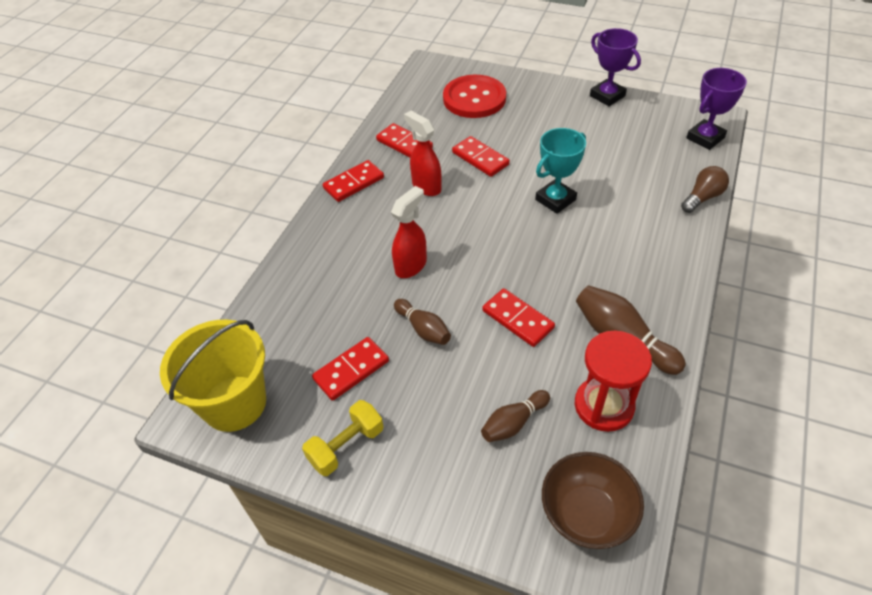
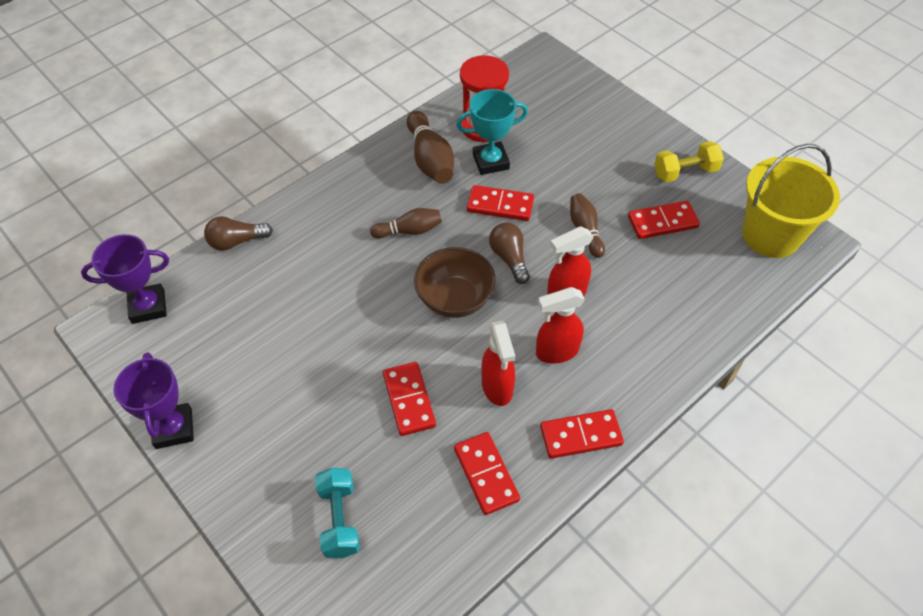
camera: 155 degrees left, 5 degrees up
(396, 223) = (556, 352): none -> red spray bottle
(474, 98) = (339, 519): red button -> turquoise dumbbell
(476, 275) = (509, 258): none -> brown light bulb
(513, 423) = (554, 140): brown bowling pin -> brown bowling pin (409, 231)
(518, 319) = (500, 205): red domino -> red domino turned 60 degrees counterclockwise
(555, 200) = (373, 304): turquoise trophy -> turquoise trophy (490, 161)
(586, 514) = (542, 81): brown bowl -> brown bowl (455, 299)

